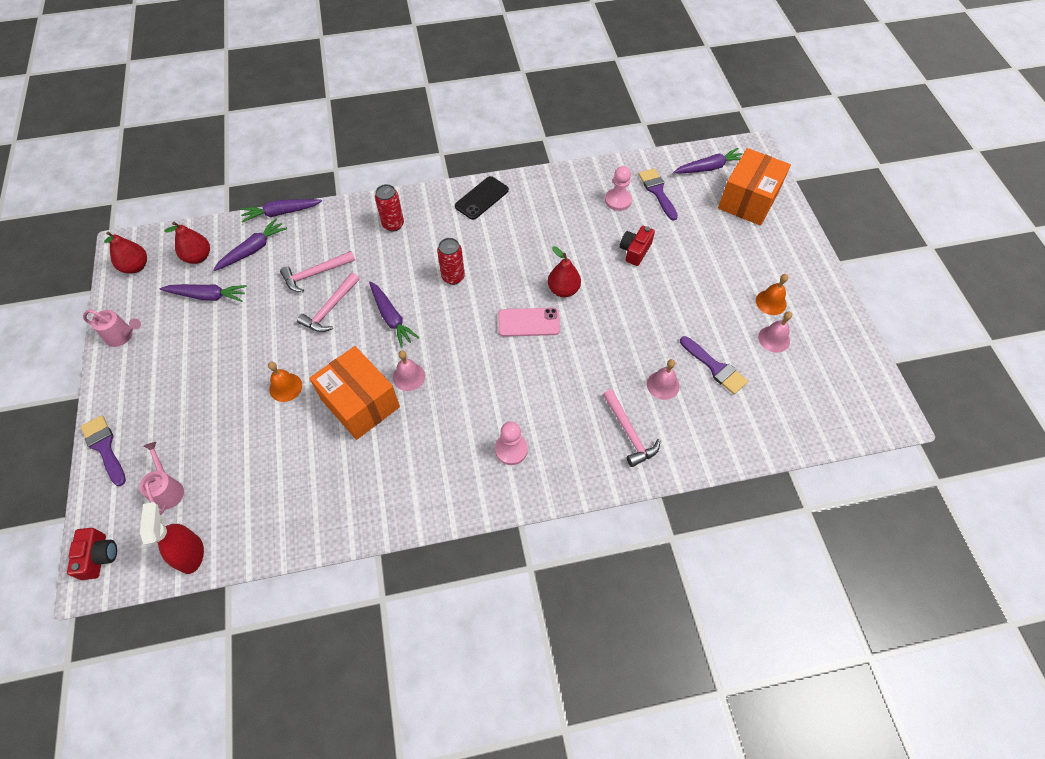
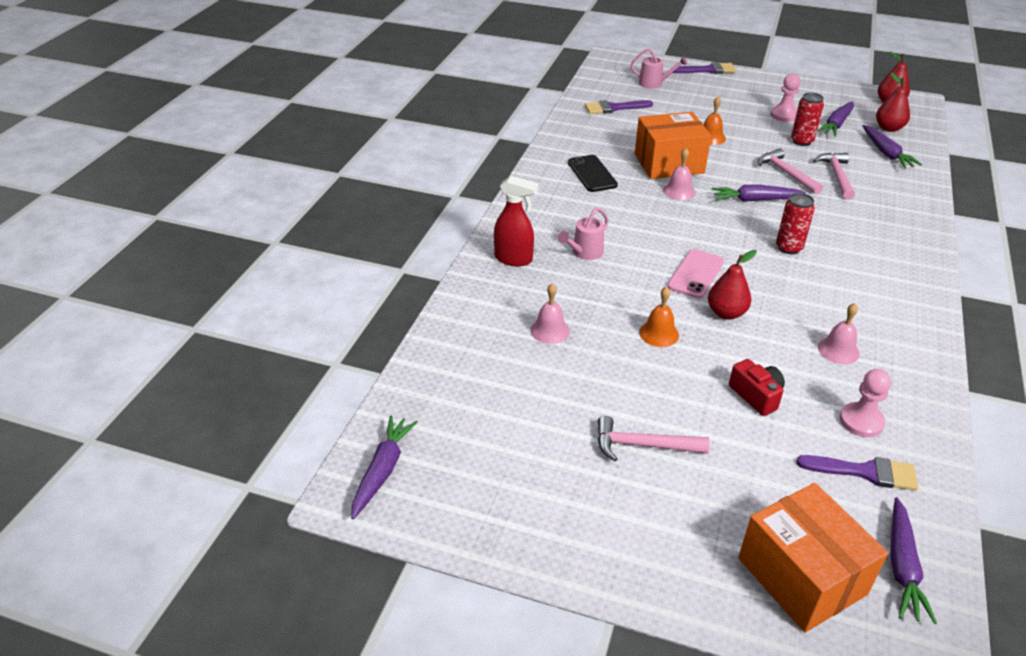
camera: 120 degrees right, 20 degrees down
(99, 556) = (623, 59): red camera -> none
(123, 336) = (811, 88): pink watering can -> pink watering can (584, 253)
(191, 553) = (597, 83): red spray bottle -> red spray bottle (514, 259)
(281, 213) = (935, 176): purple carrot -> purple carrot (383, 470)
(393, 224) = (889, 233): red can -> red can (801, 141)
(482, 198) = (911, 305): black phone -> black phone (592, 174)
(511, 449) = (561, 217): pink pawn -> pink pawn (784, 115)
(629, 433) = (517, 285): pink hammer -> pink hammer (643, 445)
(715, 367) = (539, 379): purple brush -> purple brush (614, 108)
(771, 302) = (591, 483): orange bell -> orange bell (659, 333)
(774, 339) = (536, 452): pink bell -> pink bell (838, 350)

